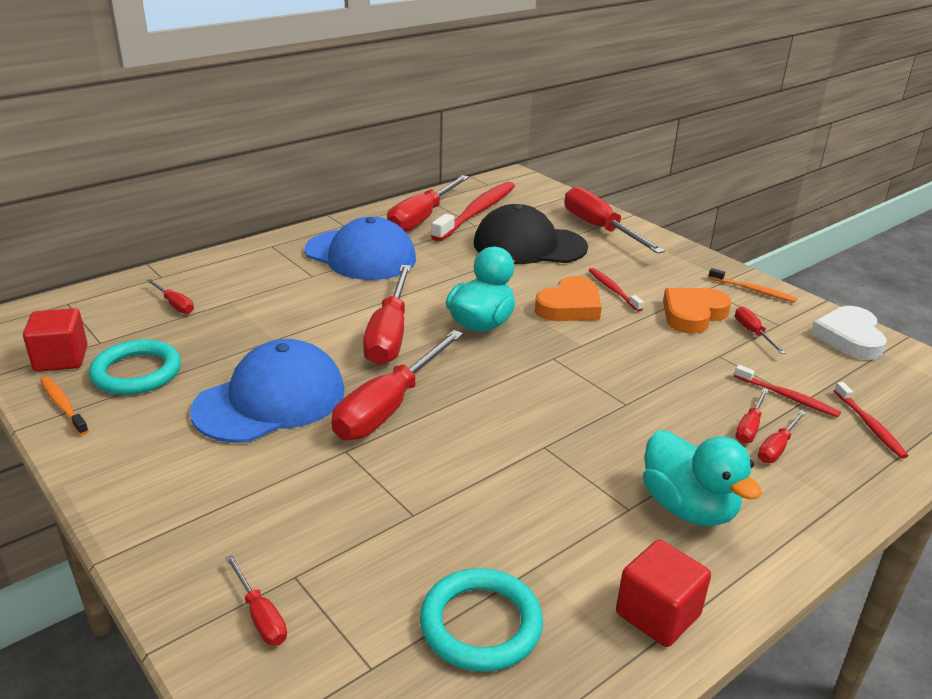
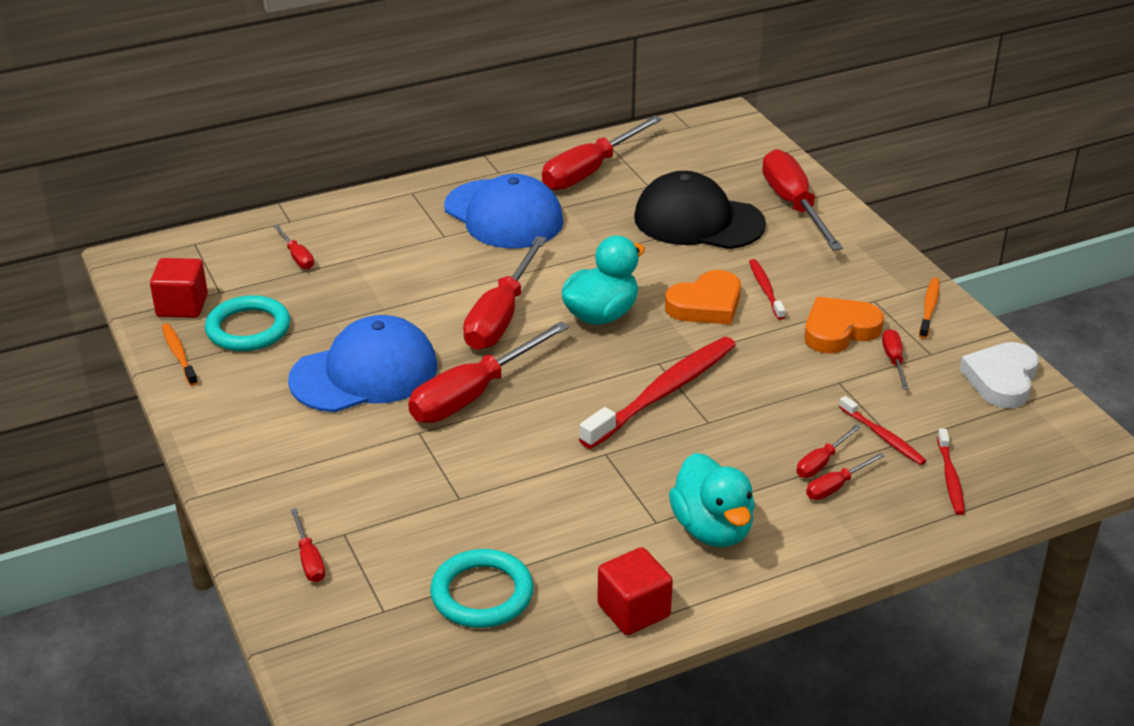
camera: 15 degrees right, 5 degrees up
(477, 212) = (658, 167): red toothbrush -> red toothbrush (663, 393)
(753, 290) = (929, 308): orange toothbrush -> orange toothbrush turned 120 degrees counterclockwise

